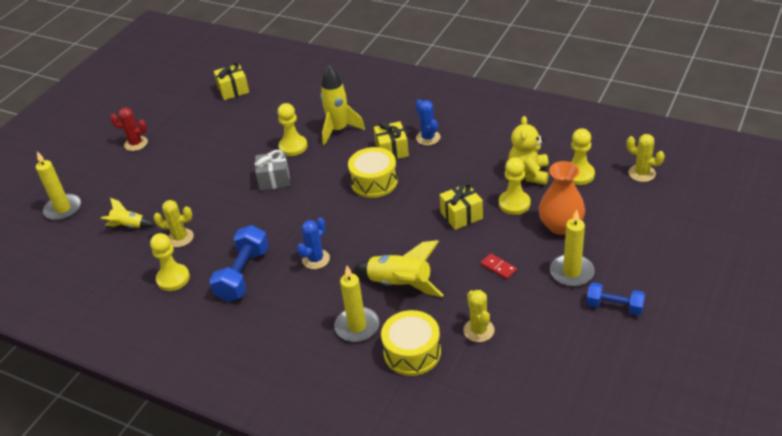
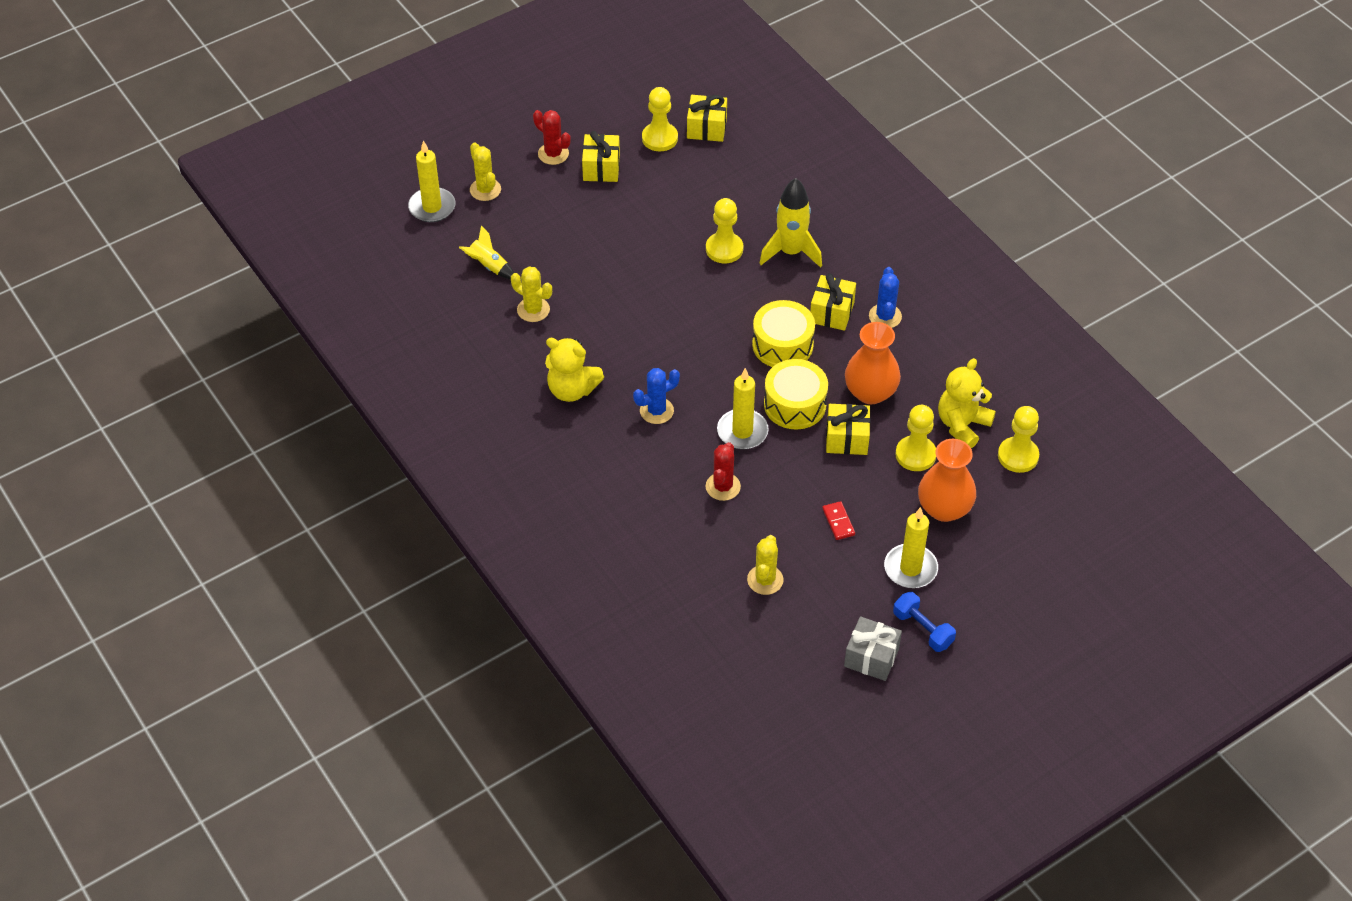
camera: 25 degrees right, 10 degrees up
(173, 278) = (499, 357): yellow pawn -> yellow pawn (660, 138)
(175, 138) = (601, 168): none -> yellow gift
(243, 274) = (572, 389): blue dumbbell -> yellow teddy bear
(274, 179) = (675, 284): grey gift -> grey gift (871, 657)
(357, 326) = (648, 510): yellow candle -> yellow candle (742, 431)
(400, 284) = (723, 487): yellow rocket -> red cactus
(412, 352) = (683, 567): yellow drum -> yellow drum (795, 404)
(454, 182) = (870, 392): none -> orange vase
(642, 173) = (1091, 492): yellow cactus -> yellow cactus (485, 190)

